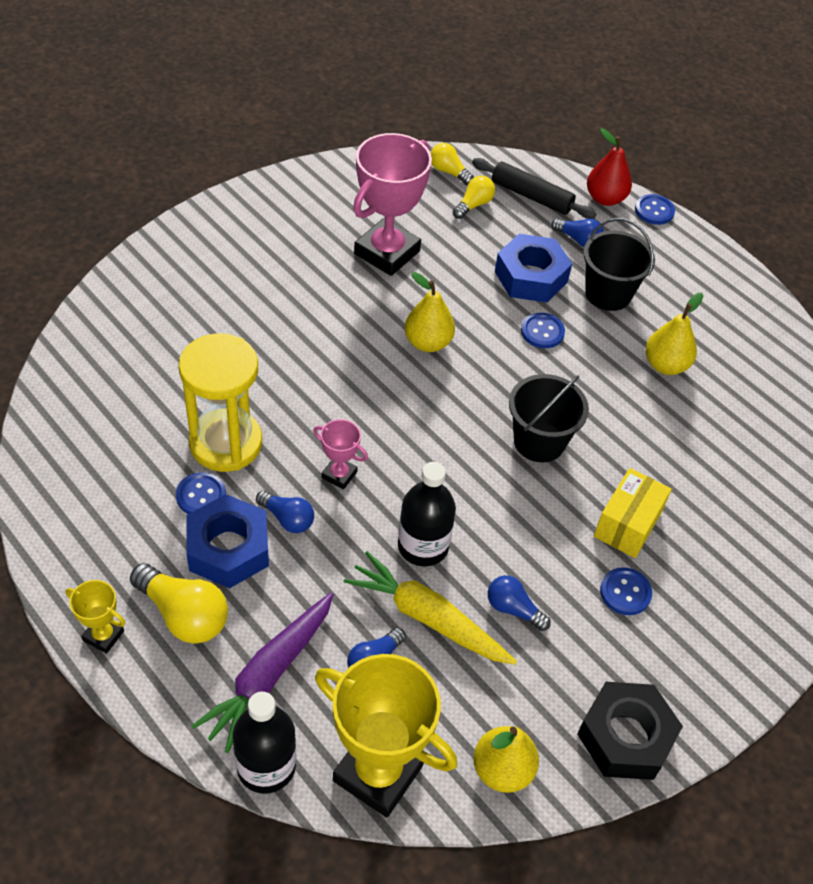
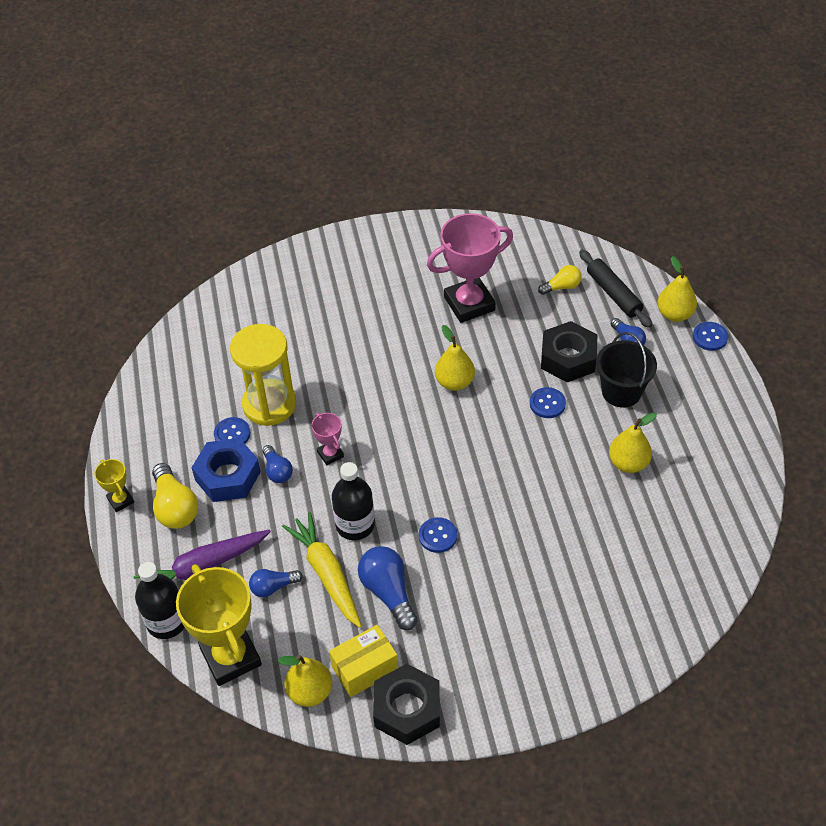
camera: 35 degrees right, 0 degrees up
(448, 172) = (560, 254): yellow light bulb -> none
(513, 609) = (388, 592): blue light bulb -> blue light bulb, size x1.64
(531, 277) = (568, 358): blue nut -> black nut
(539, 441) = (488, 484): black bucket -> none
(605, 198) = (674, 314): red pear -> yellow pear
(625, 592) = (476, 614): blue button -> blue button (438, 536)
(627, 524) = (512, 568): yellow box -> yellow box (365, 668)

